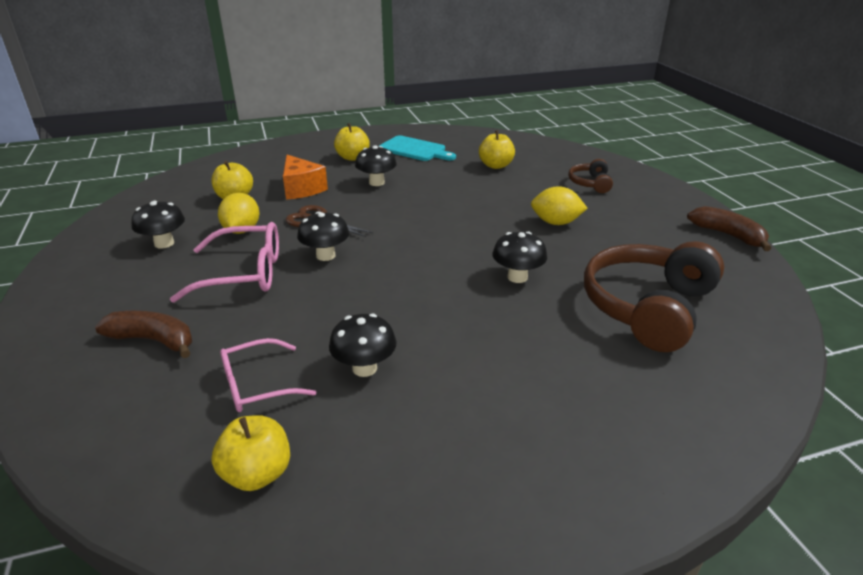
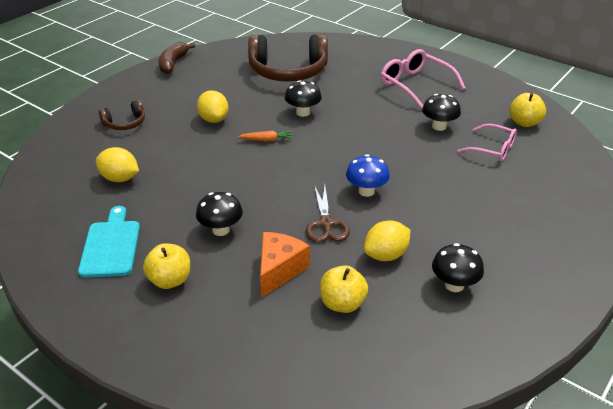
camera: 125 degrees left, 5 degrees up
(153, 340) = (523, 203): brown banana -> none
(244, 273) = (430, 213): pink glasses -> pink glasses (415, 85)
(325, 255) = (366, 191): black mushroom -> blue mushroom
(481, 237) = (267, 140): none -> orange carrot
(496, 165) = (120, 178): yellow apple -> yellow lemon

